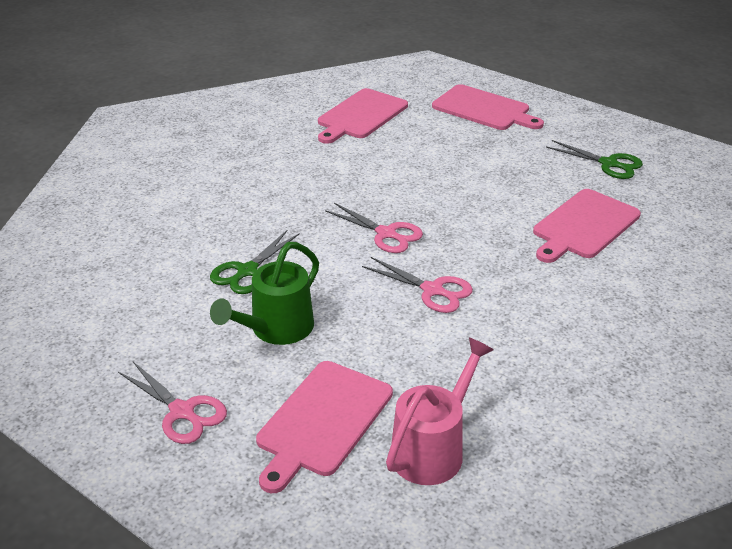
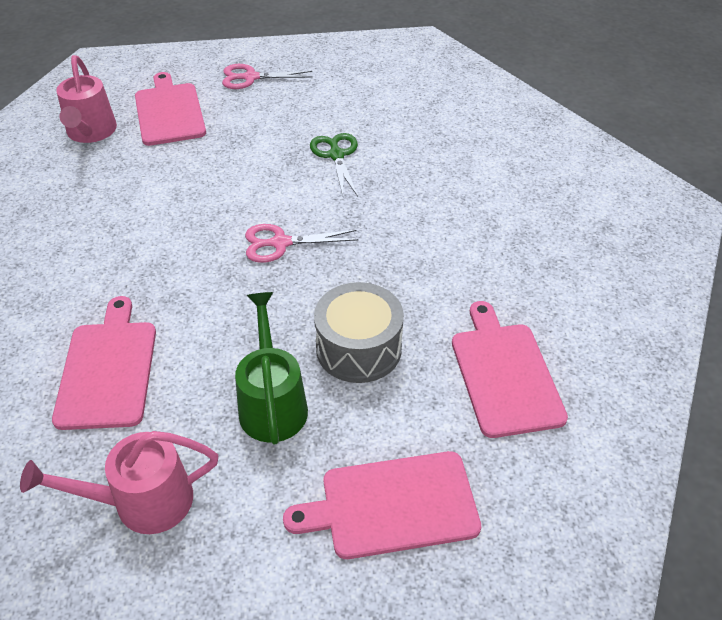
camera: 135 degrees right, 10 degrees up
(276, 330) = (261, 135): green watering can -> green watering can (272, 402)
(418, 159) = (358, 348): none -> grey drum
(433, 290) = (188, 219): pink scissors -> none
(609, 164) = (141, 502): green scissors -> pink watering can

